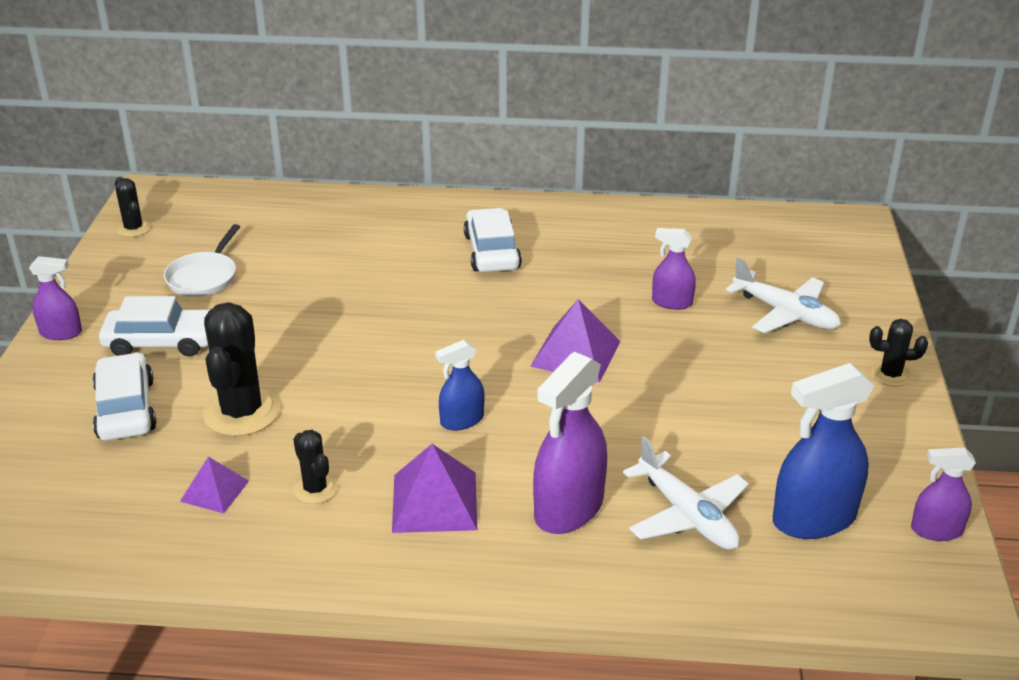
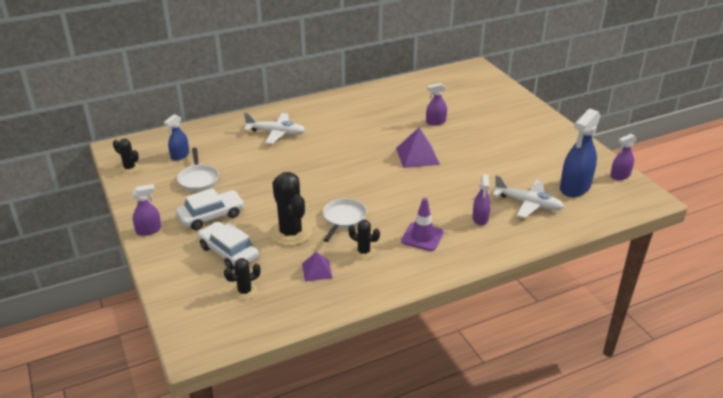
camera: 30 degrees left, 0 degrees up
(342, 420) = (343, 219): none -> white pan
(435, 501) = (422, 237): purple pyramid -> purple traffic cone
(462, 420) = (398, 200): blue spray bottle -> blue spray bottle (180, 155)
(492, 252) = (333, 124): white car -> none
(568, 508) = (480, 218): purple spray bottle -> purple spray bottle, size x0.56
(785, 313) = (486, 112): white plane -> white plane (276, 133)
(890, 375) = (549, 124): black cactus -> black cactus (245, 291)

